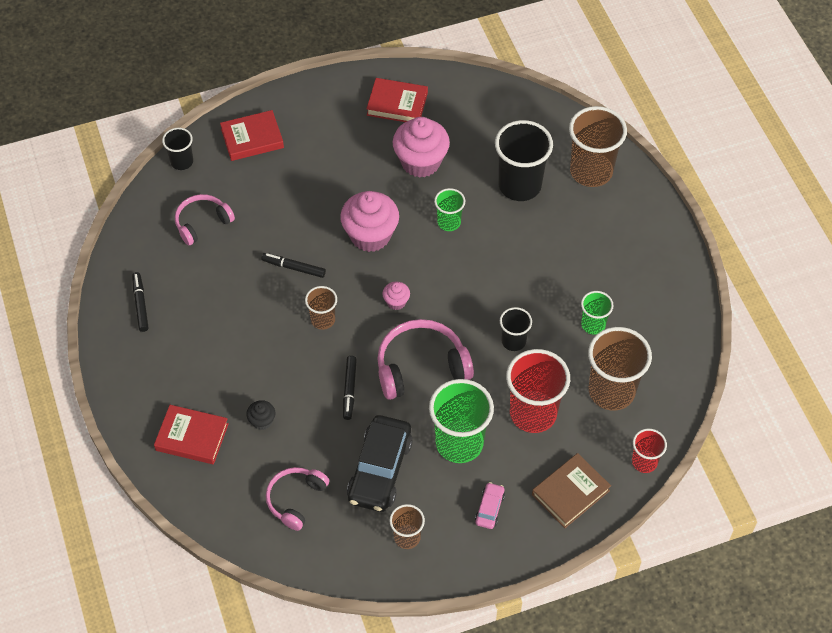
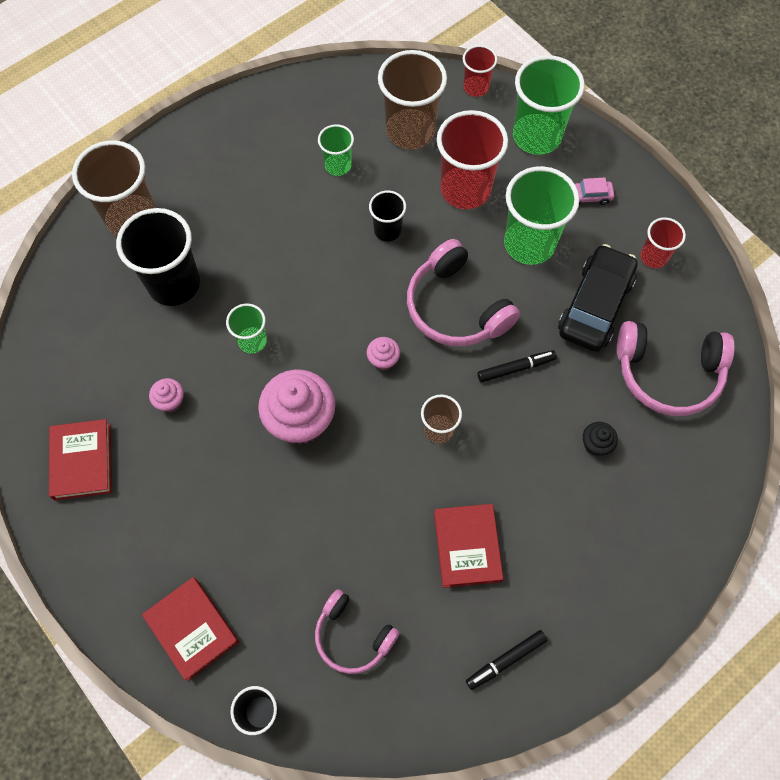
camera: 110 degrees left, 10 degrees up
(192, 437) = (651, 513): red book -> red book (467, 546)
(293, 268) = (379, 491): black marker -> none
(295, 499) = (668, 374): pink headphones -> pink headphones, size x1.56
(380, 470) = (595, 305): black car -> black car turned 60 degrees counterclockwise
(407, 537) = (653, 257): brown cup -> red cup
(421, 162) = (170, 401): pink cupcake -> pink cupcake, size x0.46
(570, 492) = (536, 136): brown book -> green cup

